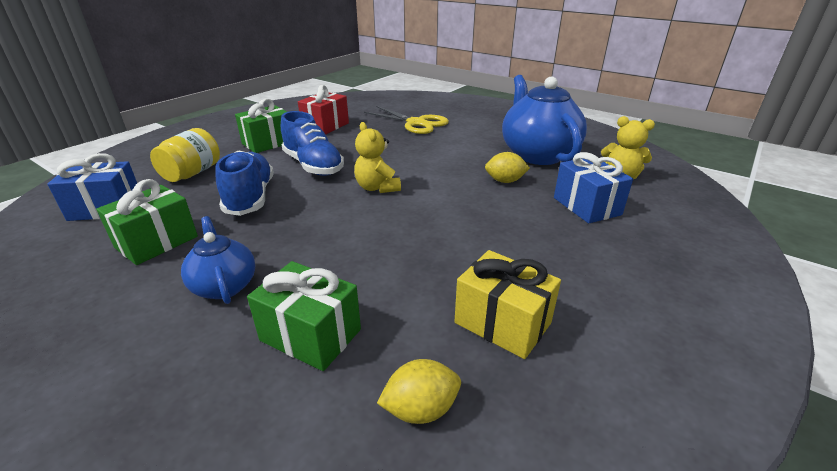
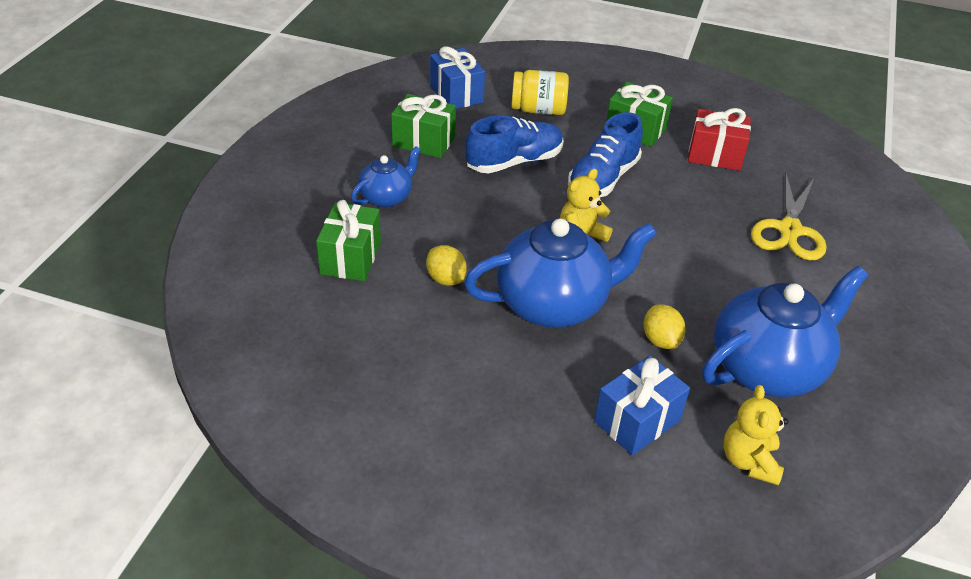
camera: 70 degrees right, 10 degrees up
(420, 409) = (301, 327): yellow lemon -> yellow lemon (446, 279)
(450, 215) = (554, 304): none -> blue teapot
(502, 323) = (398, 361): yellow gift -> none

